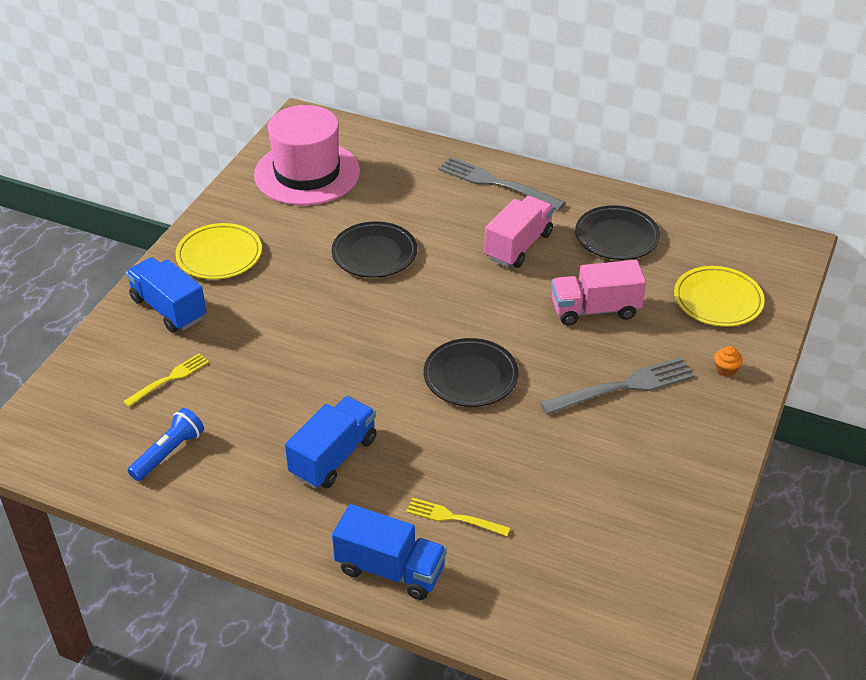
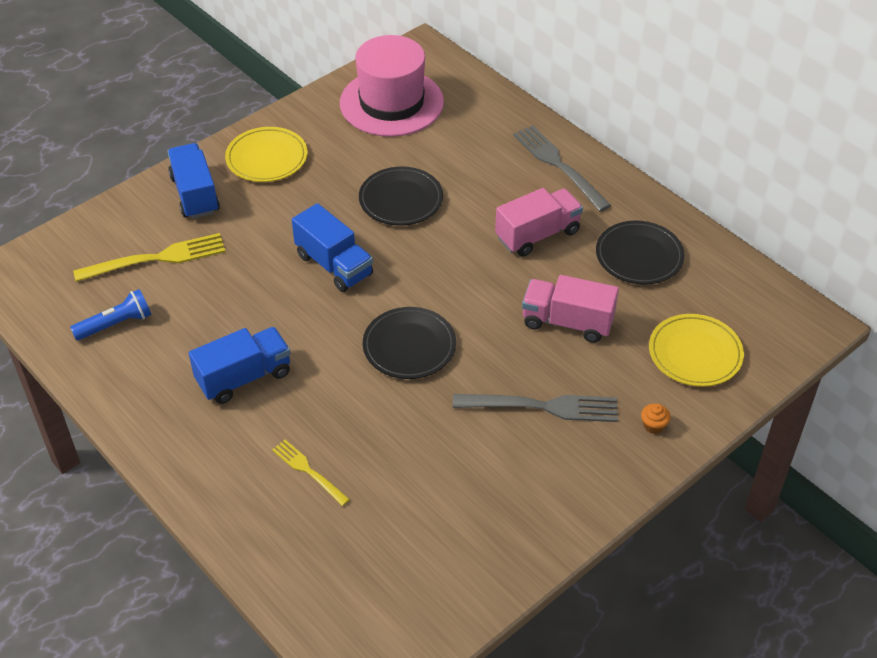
camera: 25 degrees right, 5 degrees up
(169, 379) = (156, 258): yellow fork -> yellow fork, size x1.70
(390, 569) = (226, 496): blue truck -> blue truck (334, 265)

